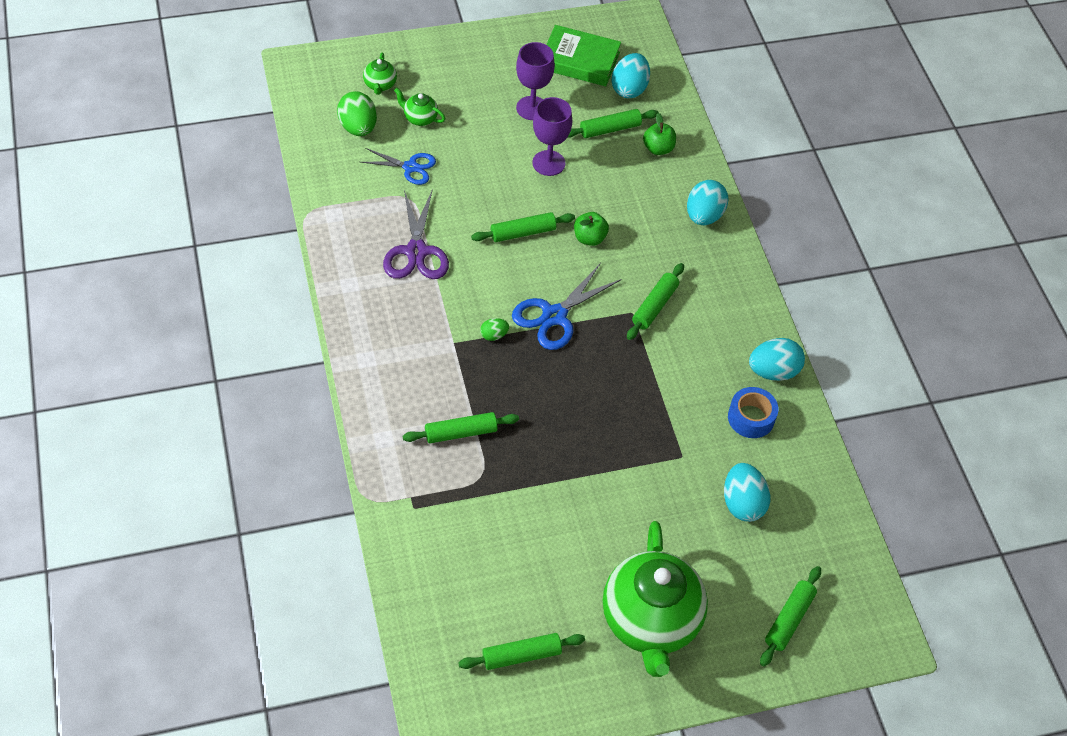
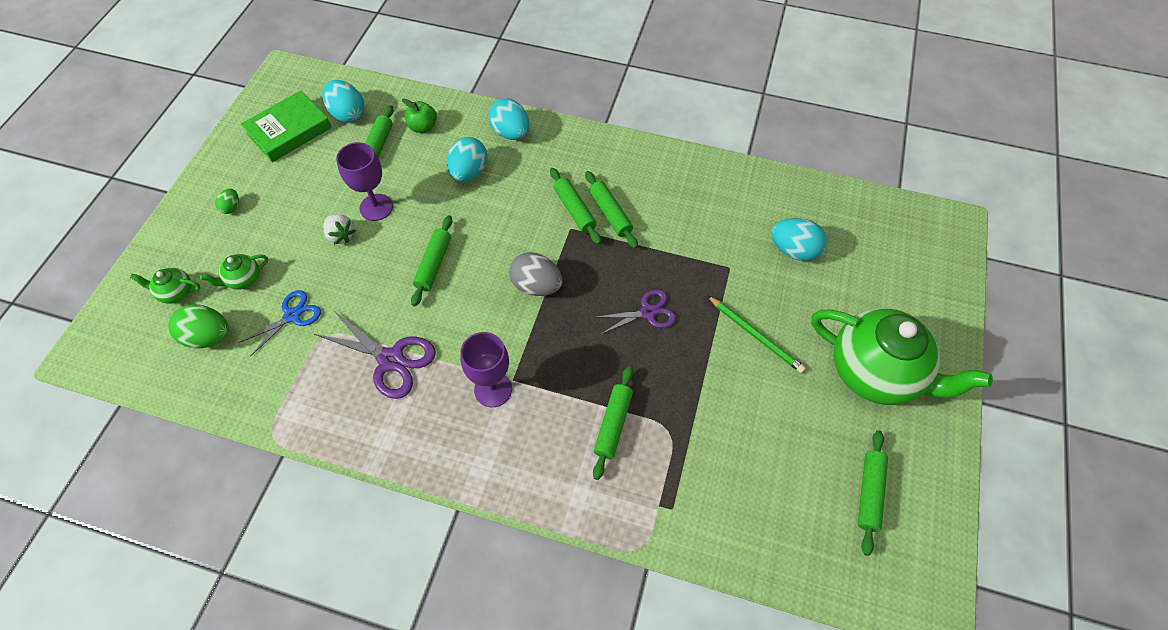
camera: 55 degrees left, 5 degrees up
(380, 85) = (176, 292): green teapot -> green teapot turned 150 degrees clockwise
(494, 335) = (526, 343): green egg -> green egg (231, 207)
(504, 155) = (341, 235): none -> white strawberry
(532, 108) = (308, 189): purple goblet -> purple goblet (493, 389)
(554, 316) = (536, 286): blue scissors -> grey egg
(586, 411) = (648, 312): none -> purple scissors
(589, 238) = (476, 219): green apple -> none
(622, 506) = (755, 335): none -> green pencil
(751, 418) = (718, 203): blue tape -> none
(773, 371) = (684, 167): turquoise egg -> turquoise egg (469, 172)
(789, 619) = (911, 275): green rolling pin -> green rolling pin (610, 214)

